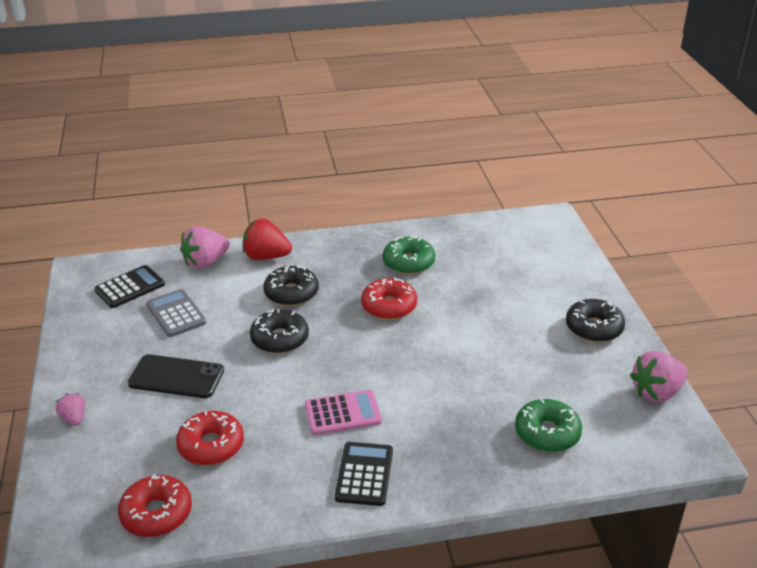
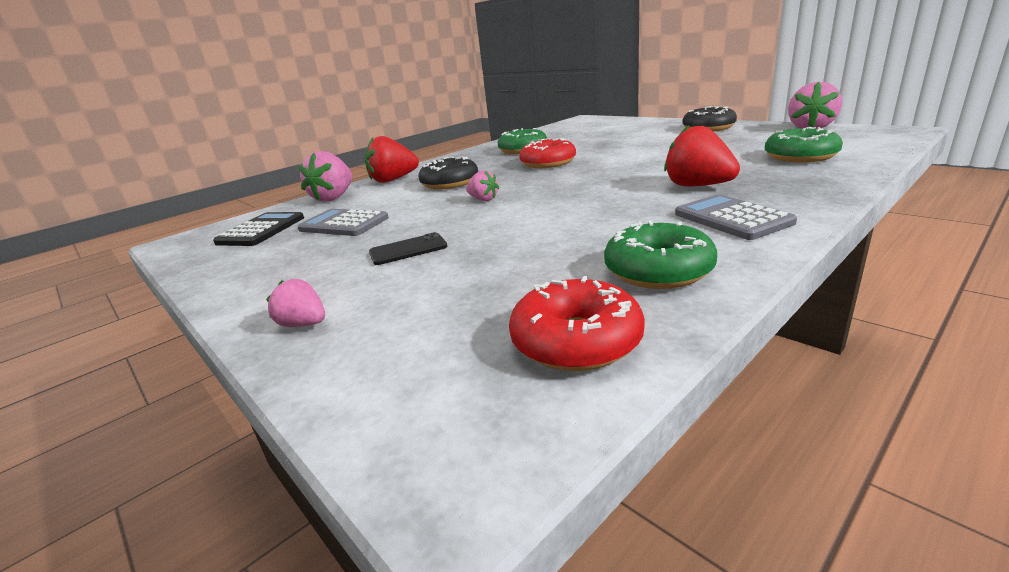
camera: 30 degrees left, 10 degrees down
(176, 377) = (408, 249): black phone -> black phone, size x0.61
(211, 445) = (538, 267): red donut -> none
(255, 492) = (658, 271): none -> green donut
(280, 339) = (483, 199): black donut -> pink strawberry
(343, 413) = (628, 204): pink calculator -> none
(364, 474) = (732, 218): black calculator -> grey calculator
(414, 422) = (697, 186): none -> red strawberry

